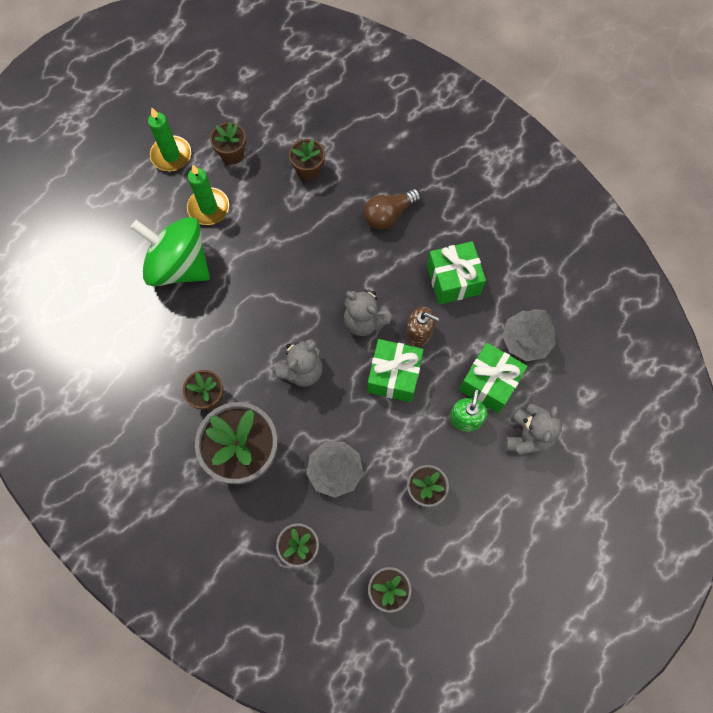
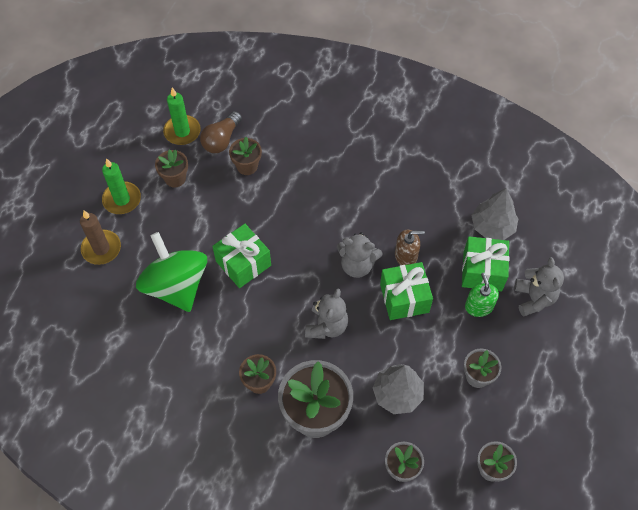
camera: 25 degrees left, 10 degrees down
(128, 197) = (101, 248): none -> brown candle
(179, 265) = (176, 286): green spinning top -> green spinning top turned 60 degrees clockwise
(208, 208) = (177, 229): green candle -> green candle (182, 131)
(389, 214) = (332, 174): brown light bulb -> brown light bulb (221, 140)
(453, 280) = (411, 204): green gift -> green gift (243, 263)

